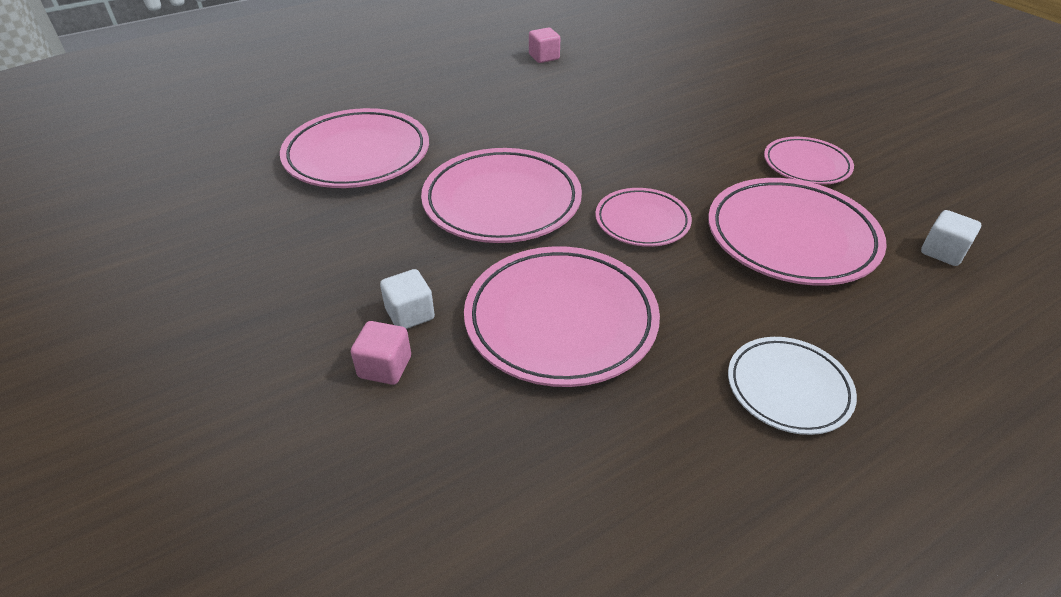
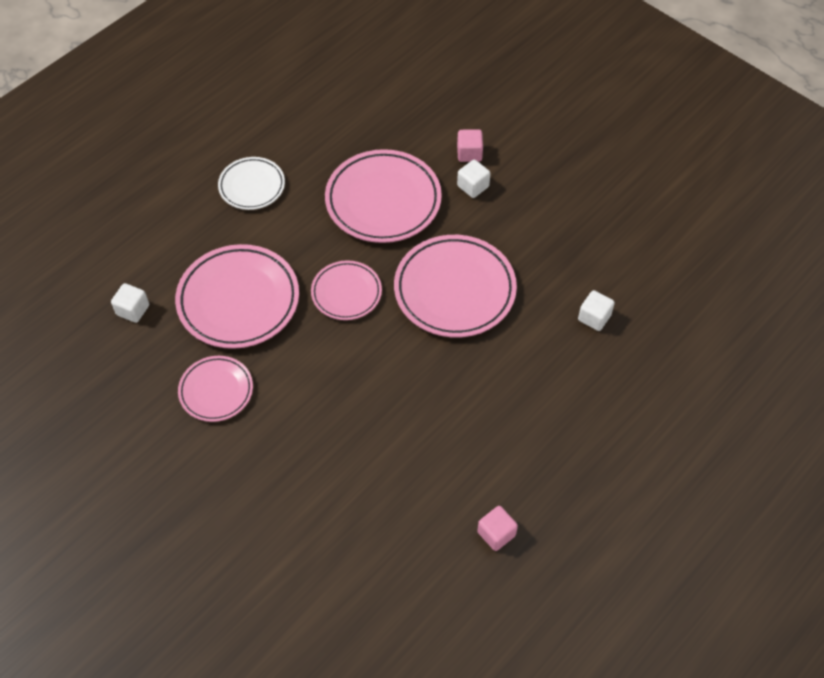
camera: 165 degrees right, 15 degrees up
(357, 155) = (594, 317): pink plate -> white cube

